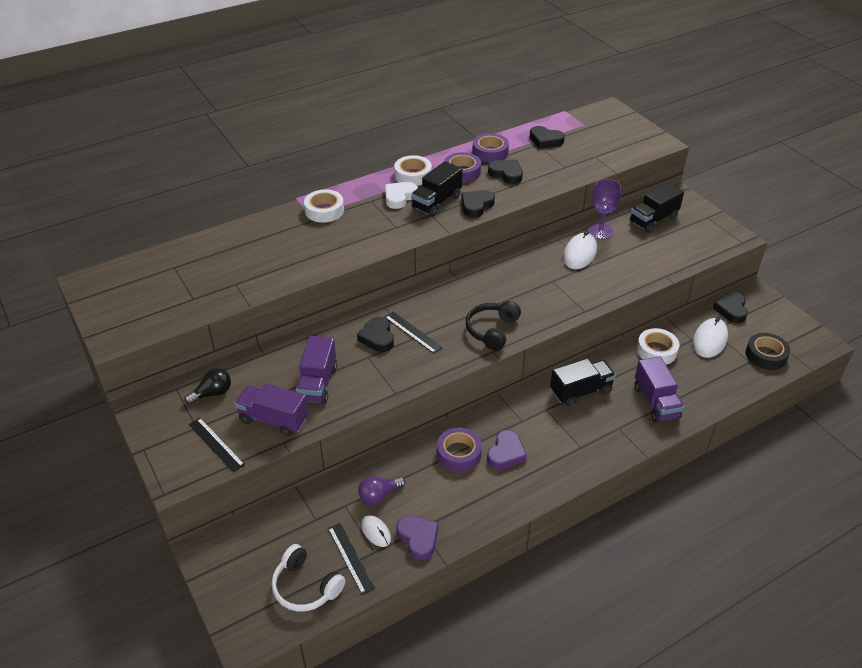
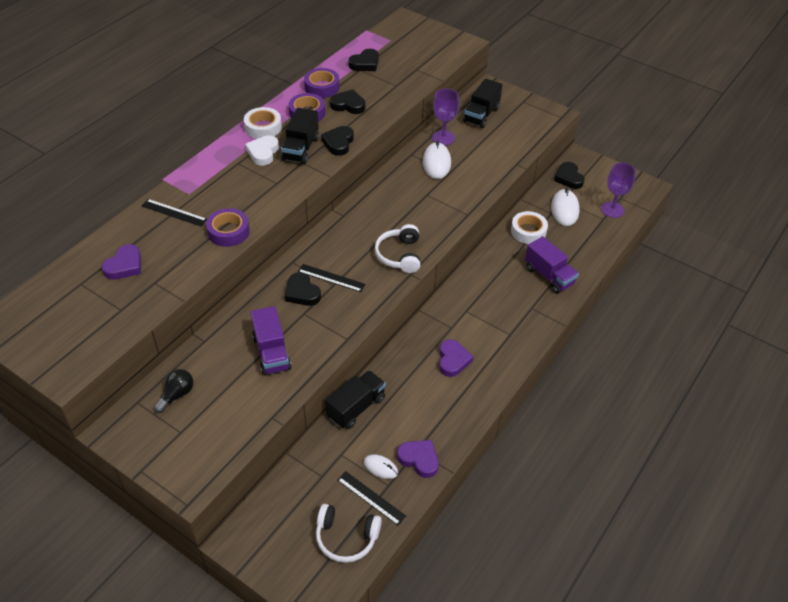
camera: 25 degrees left, 5 degrees up
(216, 444) = (209, 441): black ruler -> black ruler (174, 212)
(219, 262) = (124, 266): none -> purple heart
(273, 420) = (250, 400): purple truck -> none
(324, 210) = (198, 185): white tape -> none
(379, 495) = (366, 434): purple light bulb -> none
(459, 453) = (414, 374): purple tape -> purple tape (228, 232)
(492, 330) = (399, 255): black headphones -> white headphones
(545, 140) = (365, 63): black heart -> black heart turned 45 degrees counterclockwise
(580, 391) = (486, 286): black truck -> black truck (356, 407)
(766, 355) = (612, 210): black tape -> purple goblet

